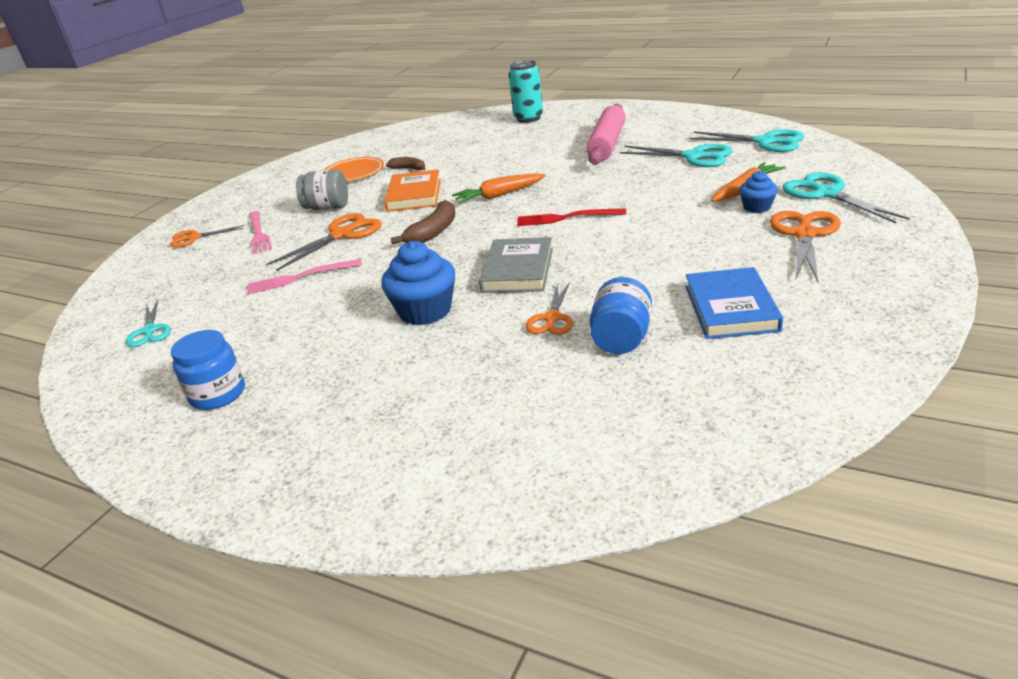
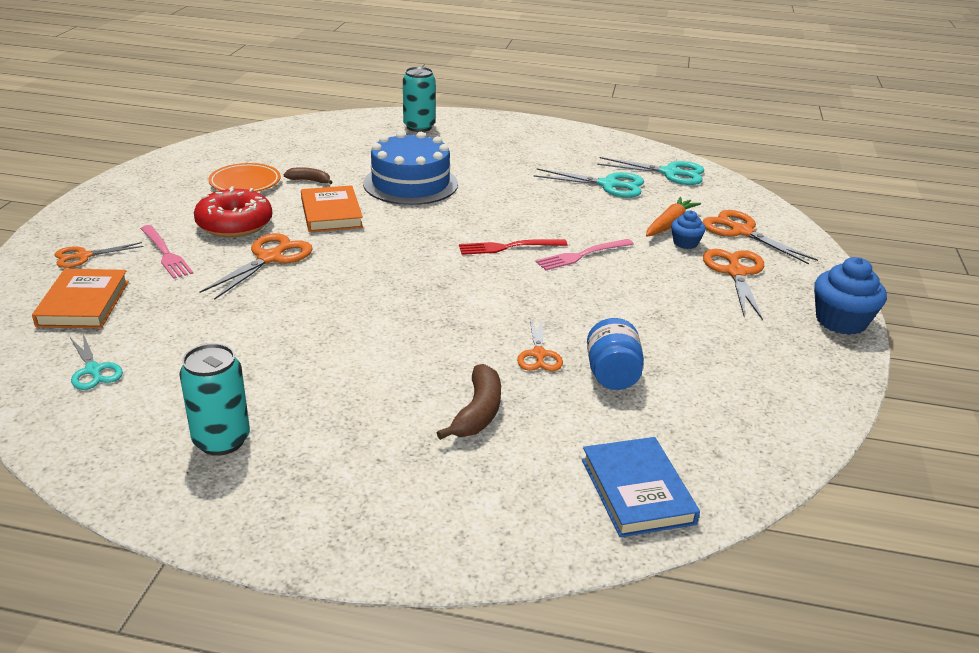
camera: 20 degrees left, 0 degrees up
(173, 276) = (83, 303): none -> orange book
(218, 394) = (221, 440): blue jar -> turquoise can
(300, 278) = (246, 308): pink fork -> pink fork (582, 255)
(327, 207) = (234, 224): grey jar -> red donut
(425, 311) = (407, 347): blue cupcake -> blue cupcake (841, 321)
(433, 232) = (374, 258): brown banana -> brown banana (478, 412)
(498, 166) = (410, 184): none -> blue cake
(499, 195) = (427, 218): orange carrot -> none
(518, 270) = (483, 303): grey book -> none
(607, 144) = (516, 164): pink rolling pin -> none
(730, 308) = (697, 344): blue book -> blue book (637, 491)
(827, 194) = (742, 232): turquoise scissors -> orange scissors

